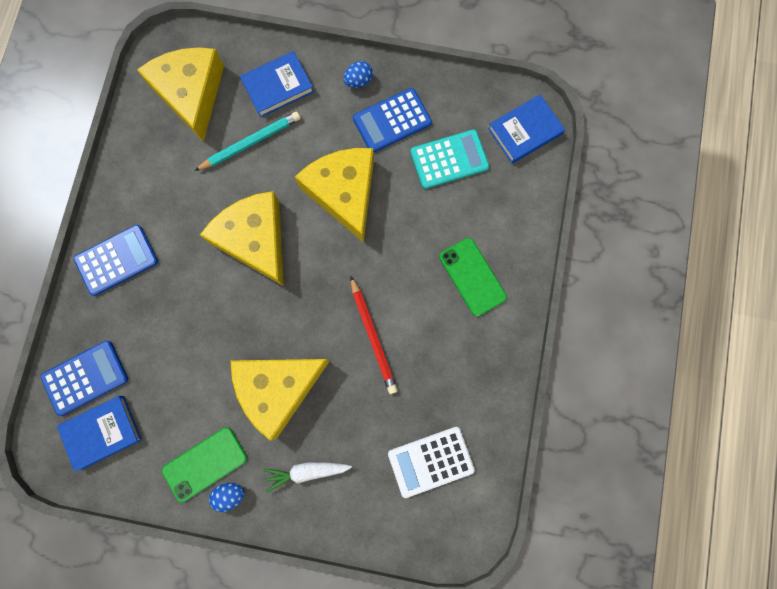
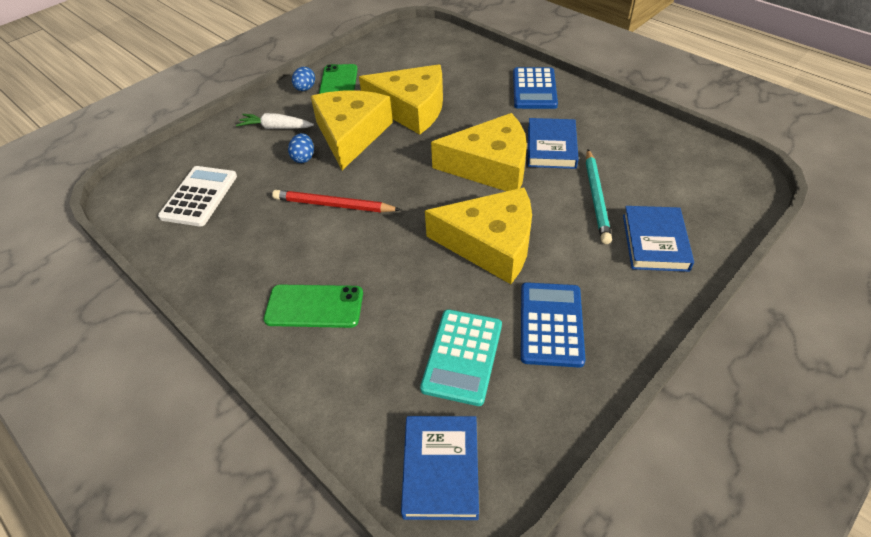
camera: 125 degrees right, 30 degrees down
(85, 378) = (453, 53): blue calculator -> none
(102, 432) = (408, 50): blue book -> blue book (551, 147)
(191, 94) = (679, 176): yellow cheese -> yellow cheese (411, 109)
(306, 471) = (276, 128): white carrot -> white carrot turned 105 degrees counterclockwise
(358, 81) = (625, 316): blue egg -> blue egg (303, 158)

